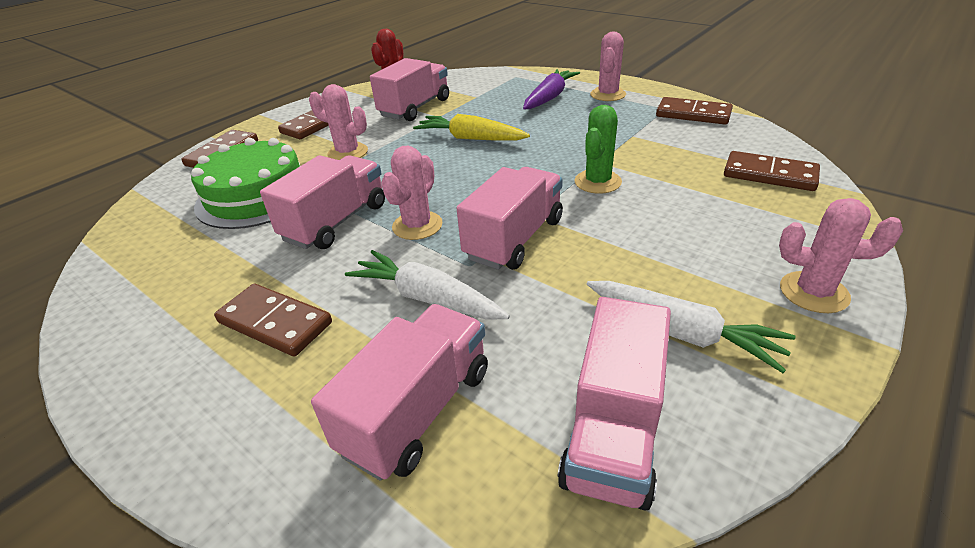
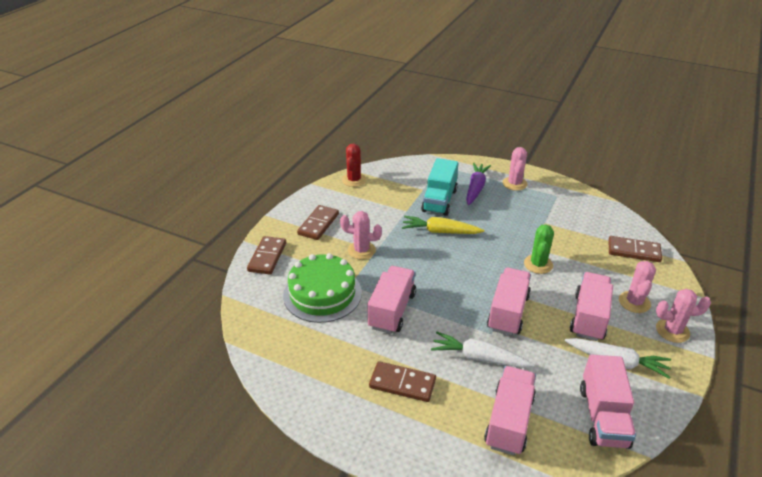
camera: 15 degrees left, 0 degrees up
(415, 108) = (384, 203): pink truck -> pink truck (589, 317)
(417, 226) = (445, 308): pink cactus -> pink cactus (634, 302)
(491, 108) = (439, 200): none -> turquoise truck
(693, 114) = (576, 201): brown domino -> none

